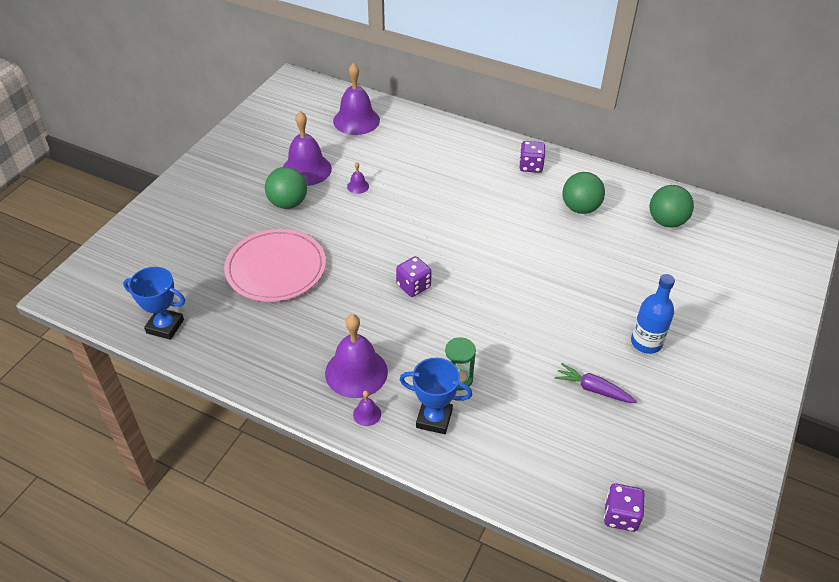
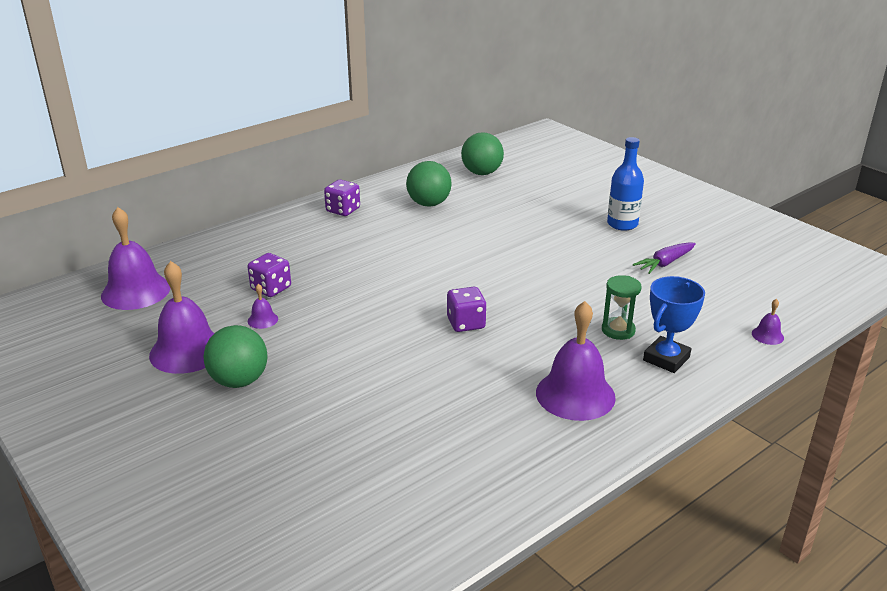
camera: 65 degrees left, 15 degrees down
(165, 326) = (393, 552): blue trophy -> none
(276, 268) = (356, 418): pink plate -> none
(367, 414) = (641, 402): purple bell -> purple bell (767, 335)
(620, 516) = (811, 291): purple dice -> purple dice (271, 288)

